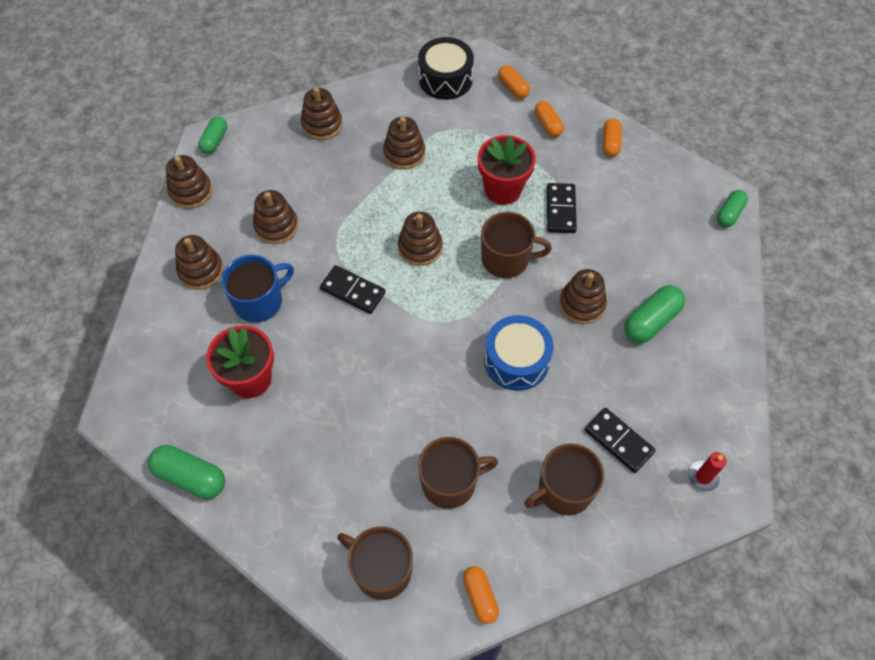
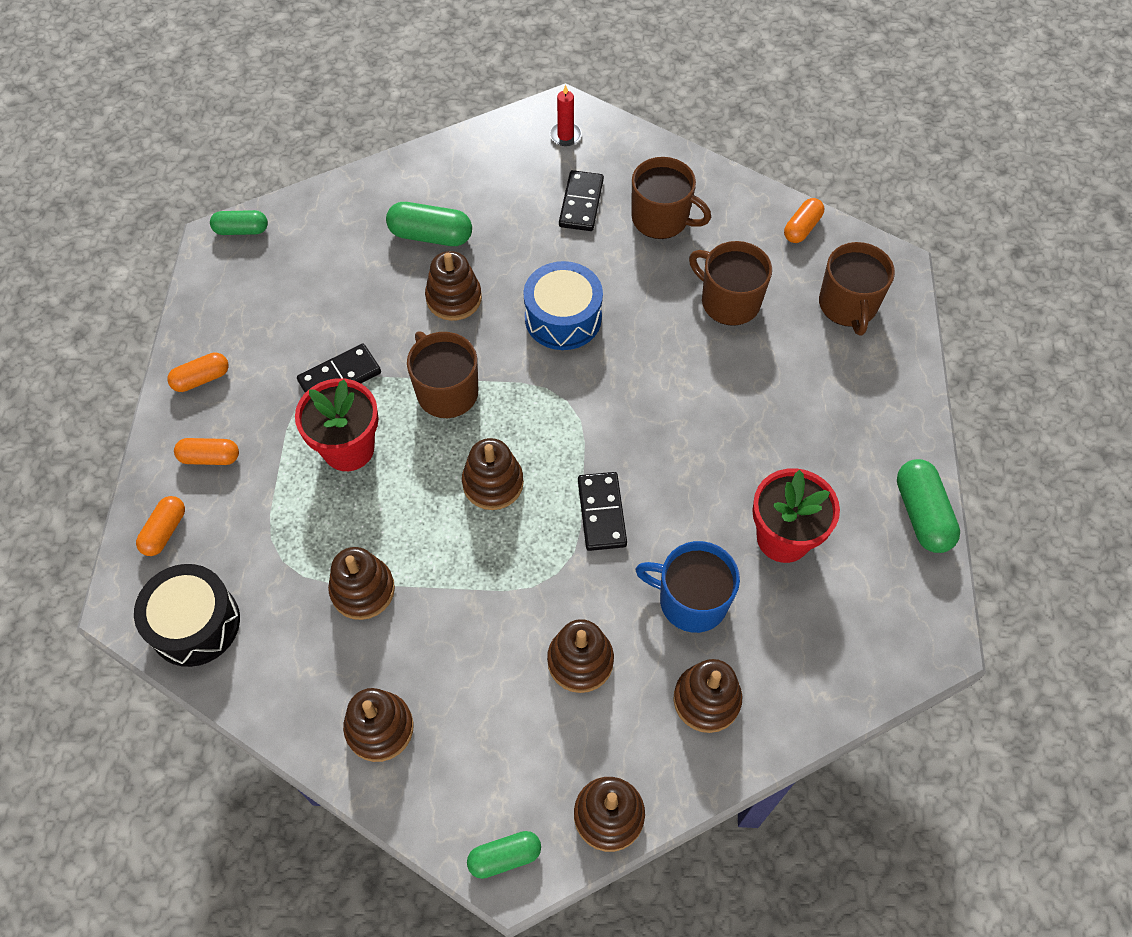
camera: 125 degrees left, 0 degrees up
(548, 124) = (210, 457): orange capsule -> orange capsule turned 60 degrees clockwise

